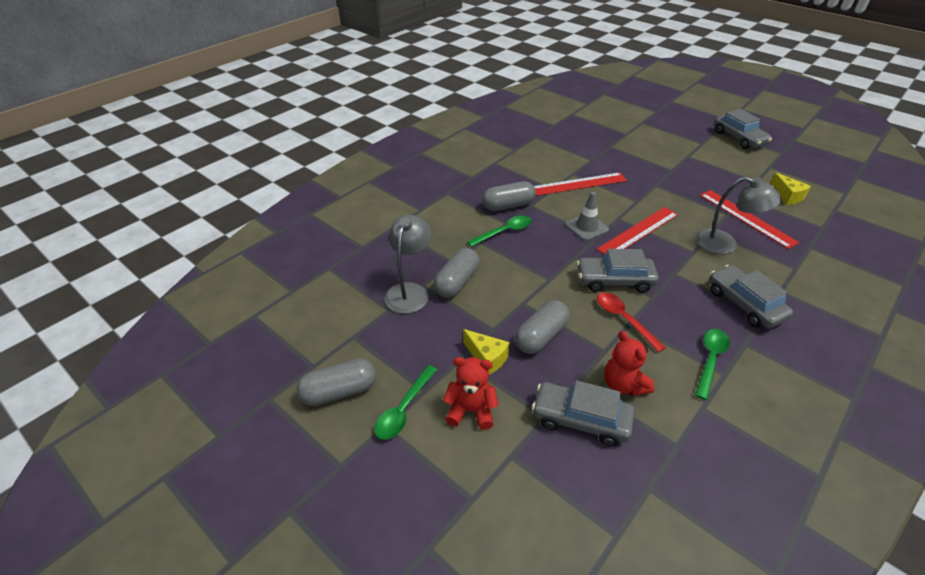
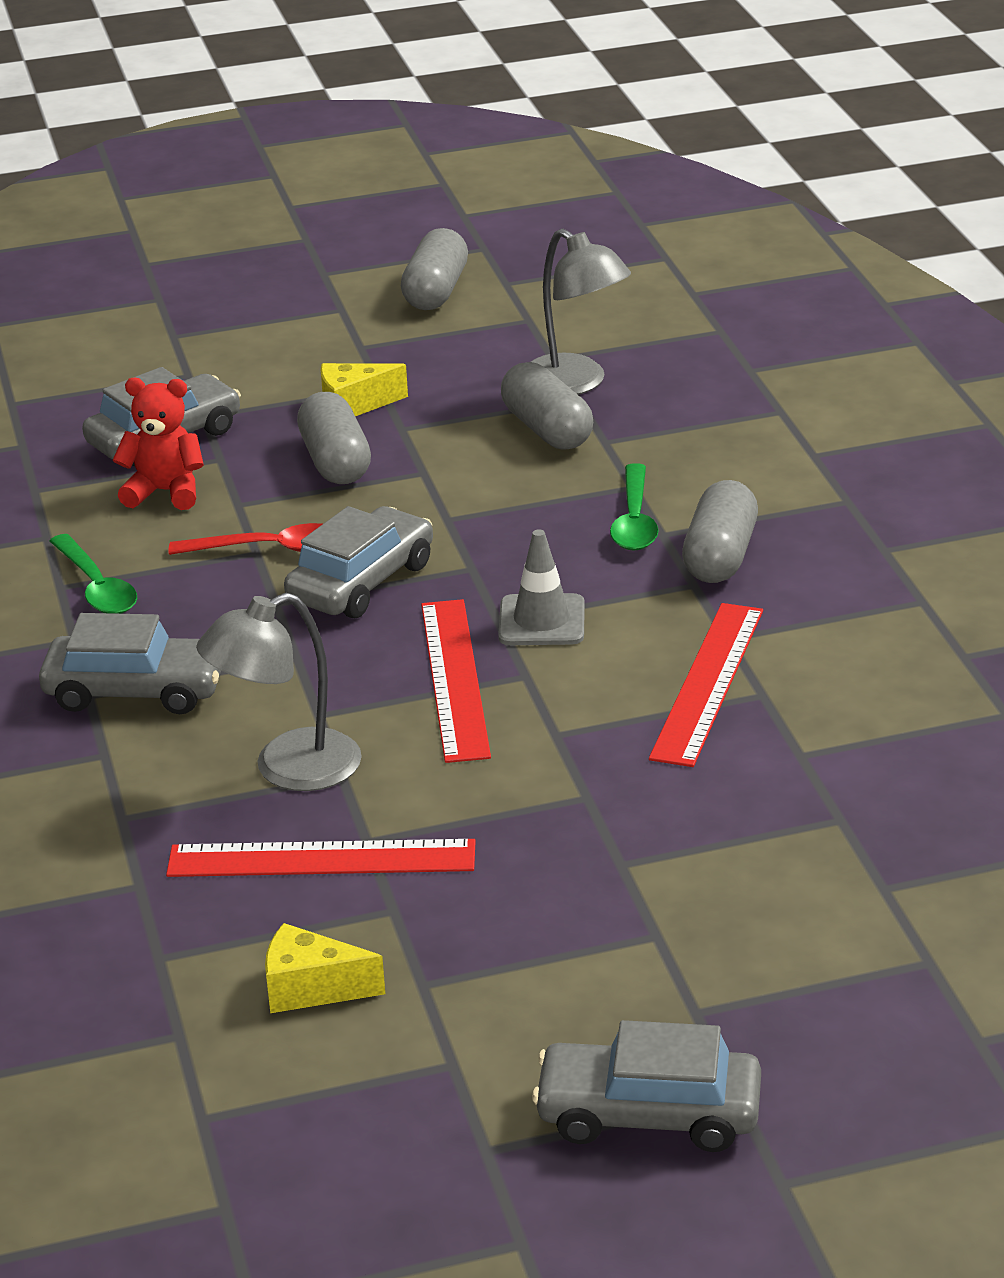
camera: 125 degrees right, 10 degrees down
(403, 409) = (349, 326): green spoon -> none
(471, 410) = (285, 368): red teddy bear -> none

